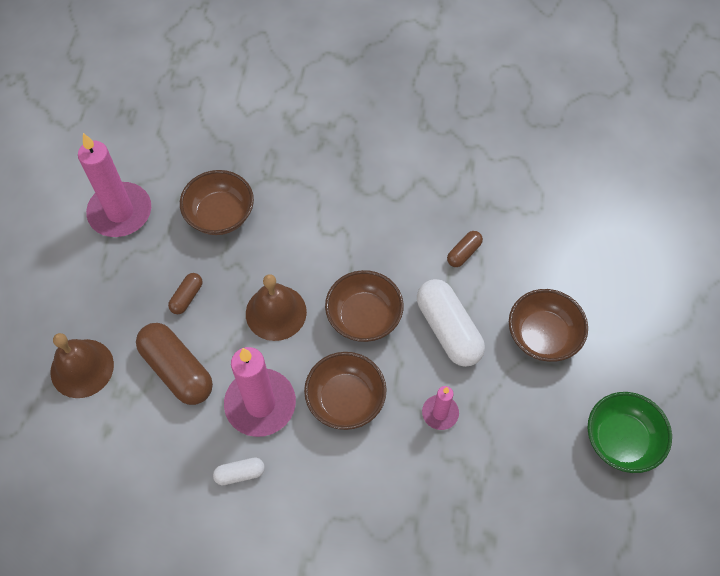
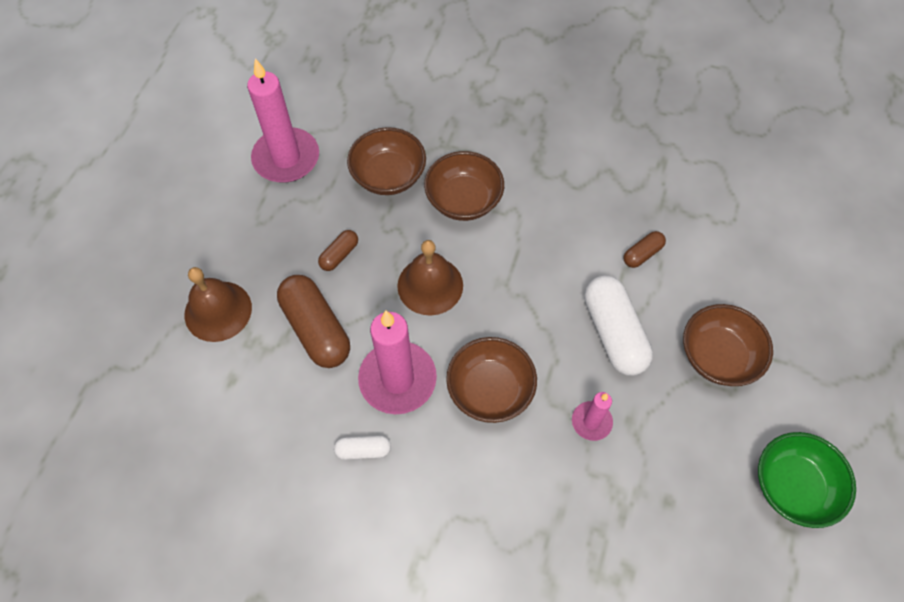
camera: 10 degrees right, 0 degrees up
(364, 317) = (523, 305): brown bowl -> brown bowl (463, 200)

